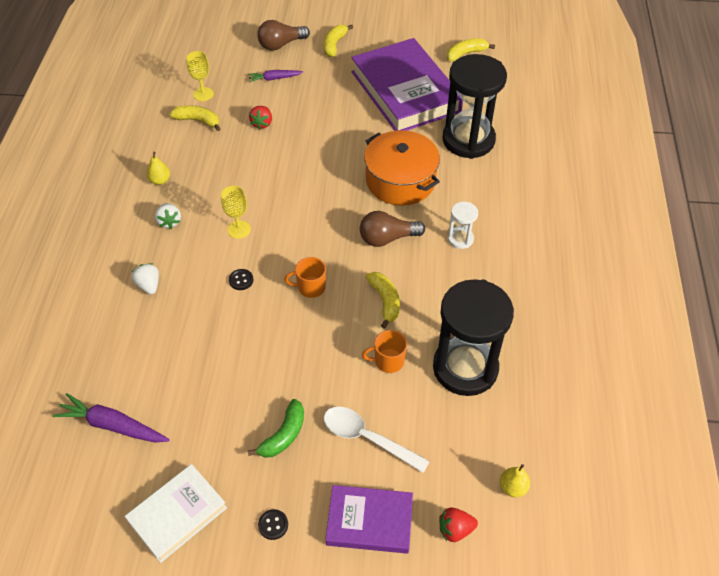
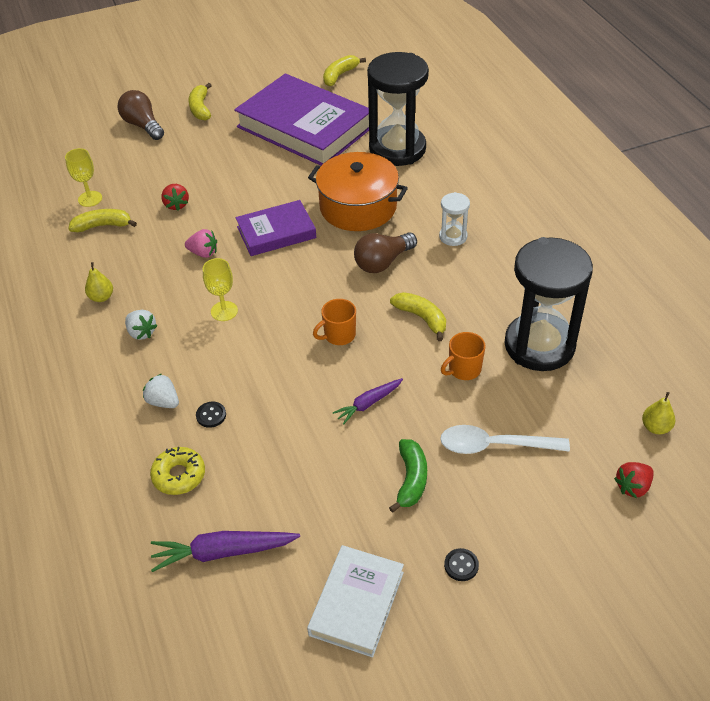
camera: 25 degrees left, 5 degrees down
(122, 350) = (179, 475): none -> yellow donut
(241, 280) = (261, 357): black button -> black button (211, 415)
(255, 173) = (203, 253): none -> pink strawberry
(274, 78) = (159, 159): purple carrot -> purple carrot (368, 403)
(281, 44) = (143, 125): brown light bulb -> brown light bulb turned 105 degrees clockwise
(369, 521) = (550, 517): purple book -> purple book (276, 232)

